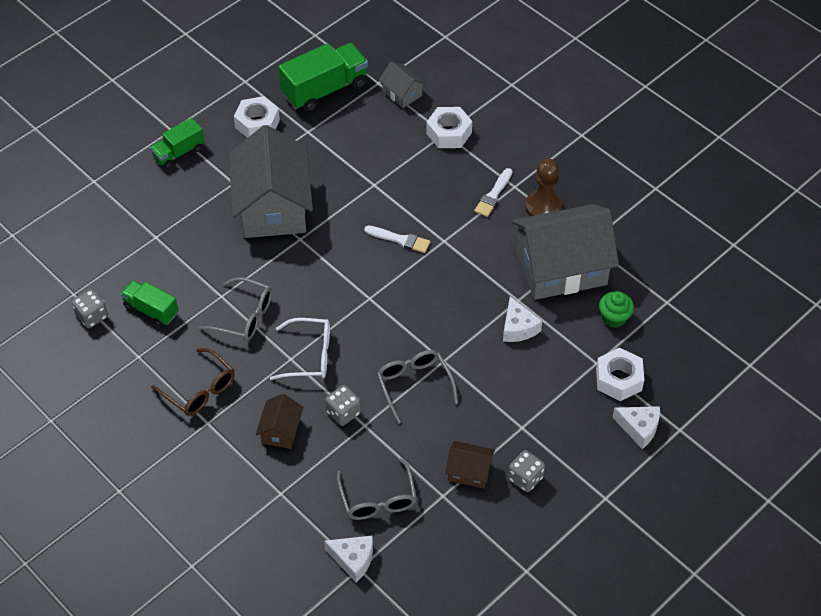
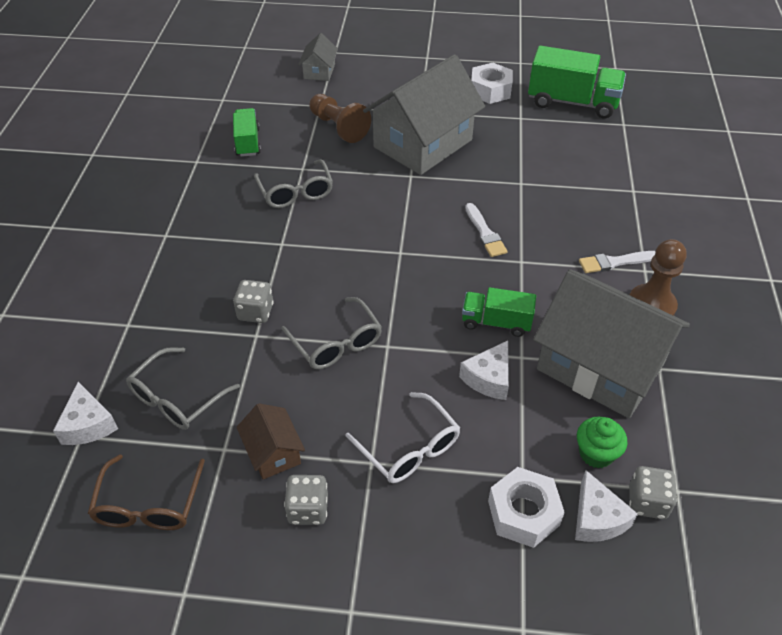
camera: 50 degrees right, 5 degrees down
(92, 316) = (210, 119): grey dice -> grey dice (647, 502)
(178, 153) = (411, 72): green truck -> green truck (496, 322)
(197, 243) = (338, 127): none -> brown pawn
(199, 389) = (195, 211): brown glasses -> brown glasses (149, 504)
(281, 431) = (197, 283): brown house -> none
(309, 355) = (296, 252): white glasses -> white glasses (409, 447)
(402, 93) = (633, 142): grey house -> grey house (319, 71)
(414, 385) = (336, 343): grey glasses -> grey glasses turned 120 degrees clockwise
(449, 133) = (637, 193): white nut -> none
(639, 428) = (480, 581): white cheese -> white cheese (596, 518)

